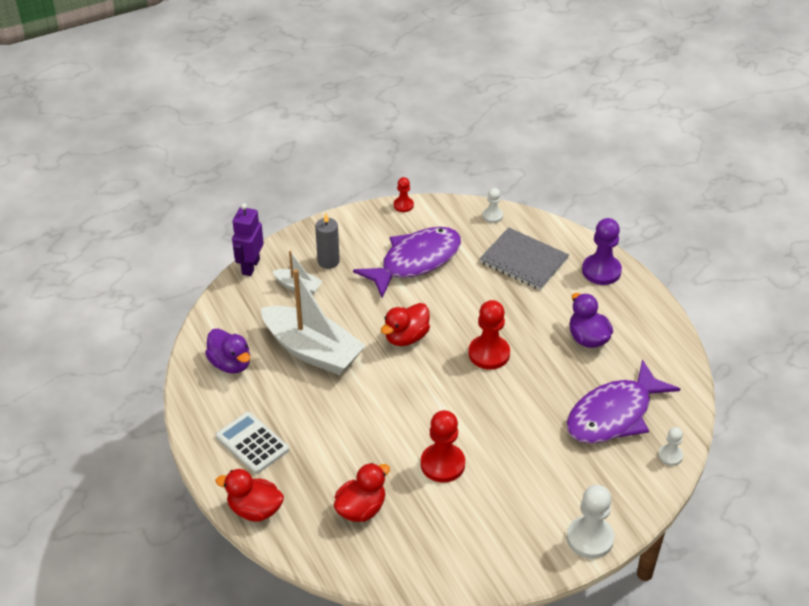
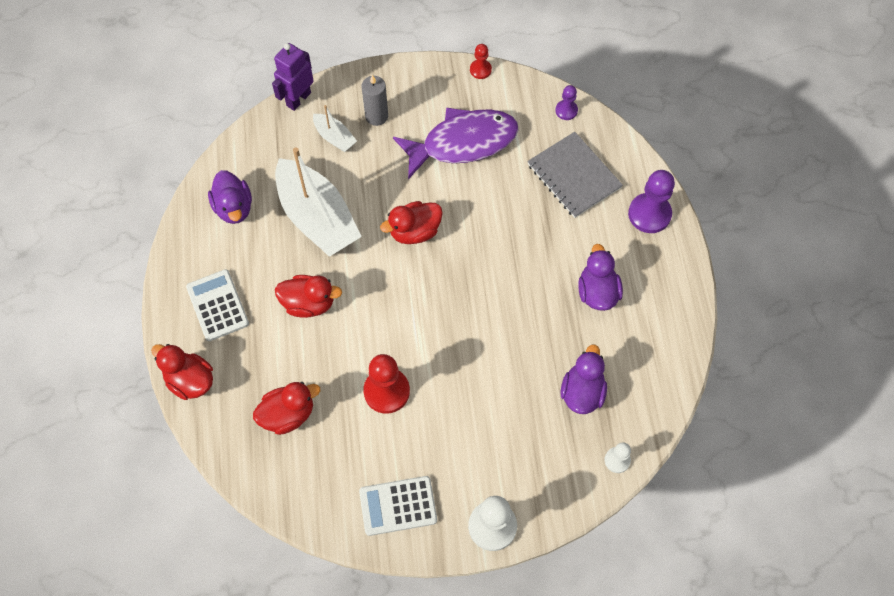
camera: 20 degrees right, 20 degrees up
(337, 417) = (309, 303): none -> red duck
(489, 354) = (488, 278): red pawn -> none
(492, 216) = (566, 110): white pawn -> purple pawn
(498, 549) = (398, 506): none -> white calculator
(614, 414) = (582, 392): purple fish -> purple duck

